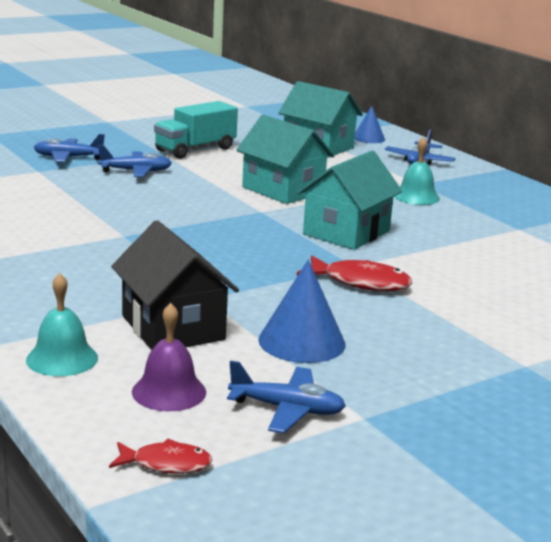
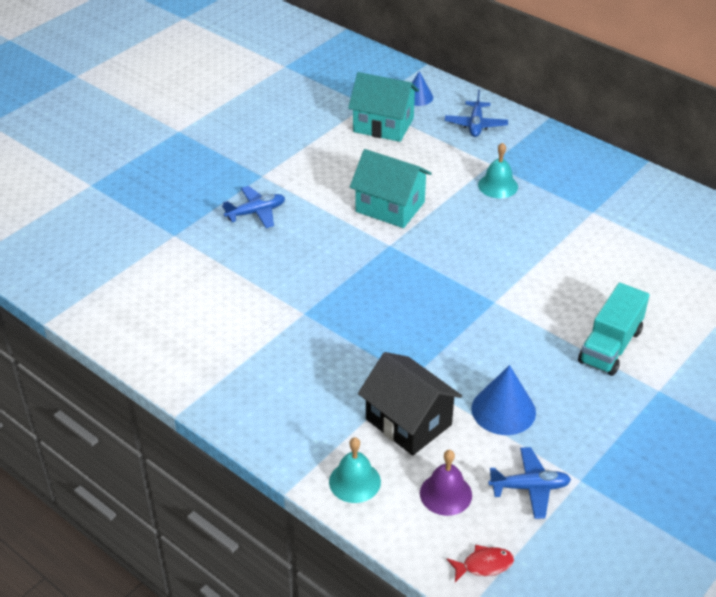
camera: 15 degrees left, 20 degrees up
(68, 158) = (185, 206): blue plane -> none
(195, 149) = (284, 160): turquoise truck -> turquoise truck (610, 346)
(346, 232) = (469, 257): turquoise house -> none
(360, 282) = (510, 324): red fish -> none

